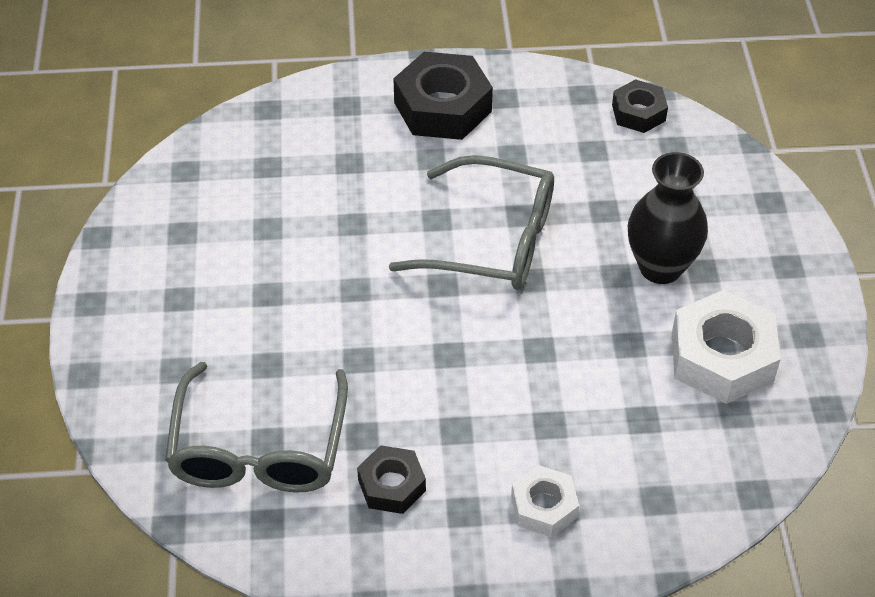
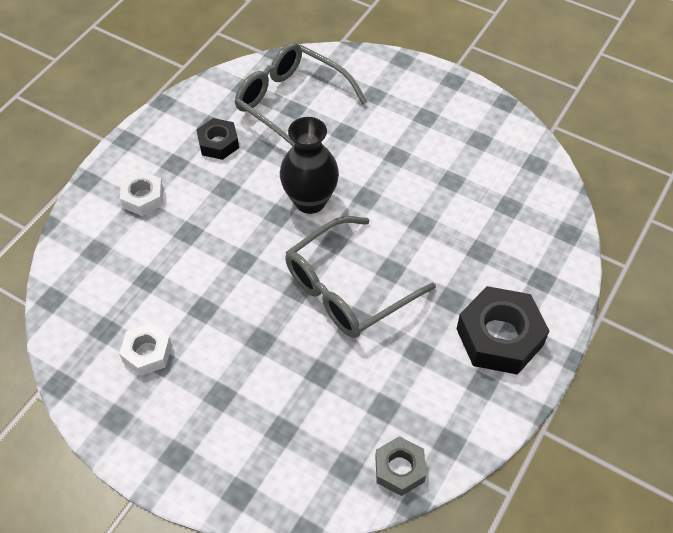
camera: 125 degrees right, 5 degrees up
(638, 112) = (399, 469): black nut -> grey nut
(660, 267) = (244, 371): black vase -> black vase (310, 201)
(721, 357) = (147, 353): white nut -> white nut, size x0.58

